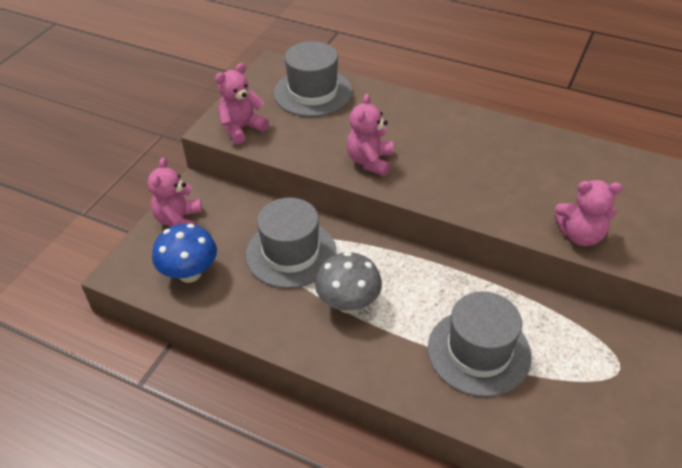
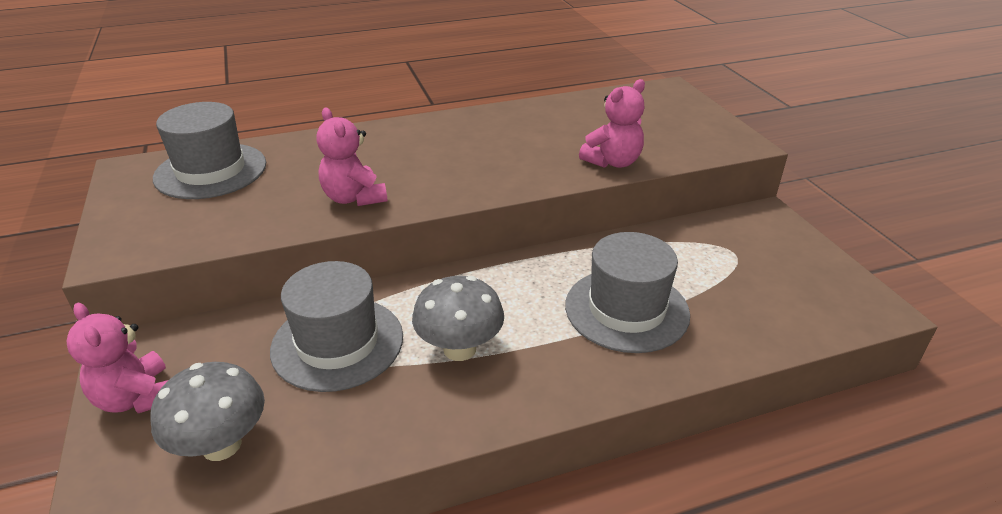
camera: 45 degrees left, 10 degrees down
(189, 273) = (221, 445): blue mushroom -> grey mushroom
(242, 128) = (151, 239): pink teddy bear -> none

